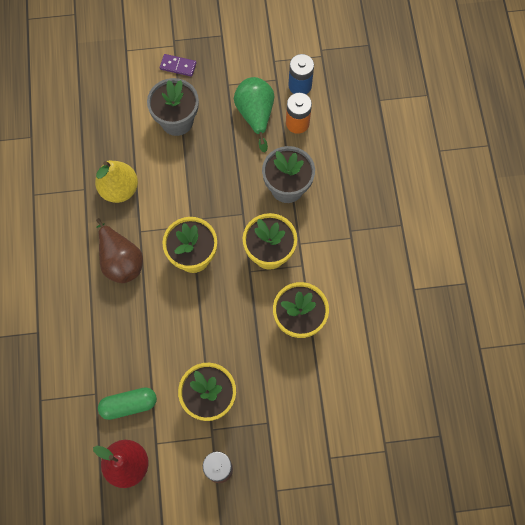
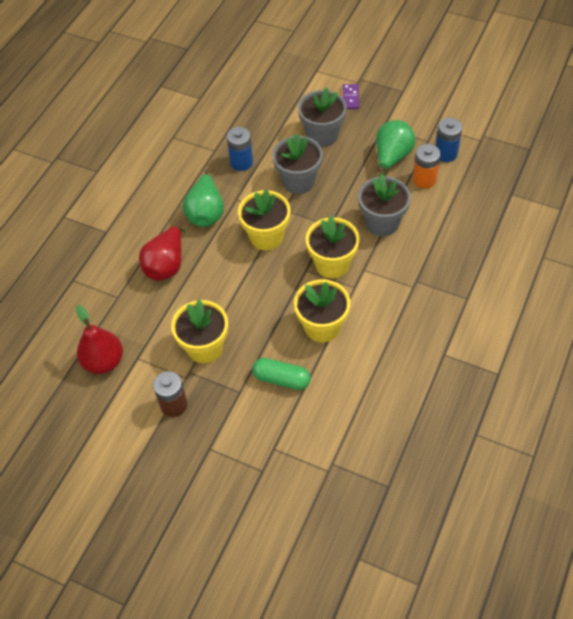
camera: 35 degrees right, 15 degrees down
(119, 189) = (241, 162): yellow pear -> blue battery
(120, 335) = (166, 264): none -> red pear
(121, 261) = (206, 212): brown pear -> green pear
(129, 405) = (137, 318): green capsule -> green capsule (281, 379)
(178, 66) = (350, 98): purple domino -> purple domino turned 45 degrees clockwise
(186, 182) = (298, 181): none -> grey flower pot

